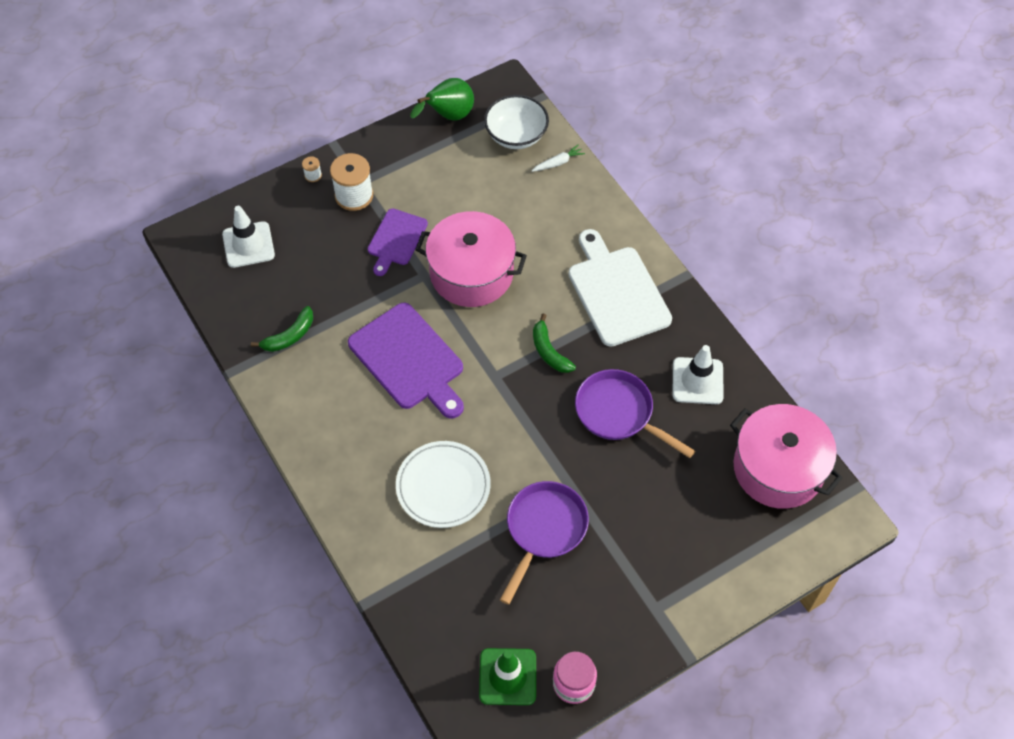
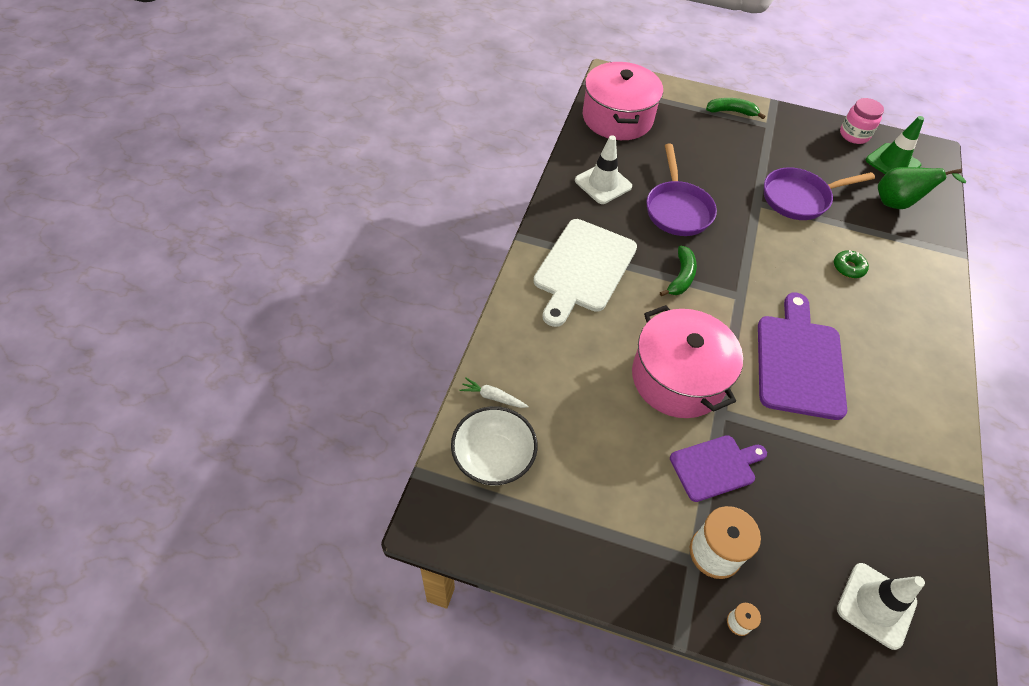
camera: 135 degrees left, 5 degrees down
(289, 336) = (895, 470): green banana -> green banana (731, 112)
(443, 486) = (848, 268): white plate -> green donut
(448, 116) = (528, 546): green pear -> green pear (898, 203)

